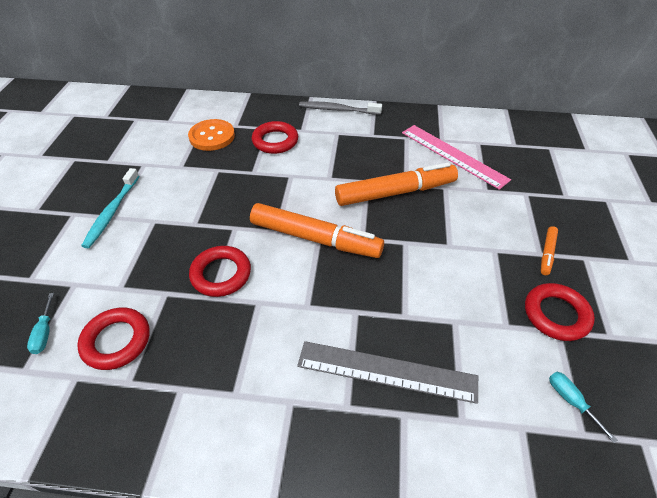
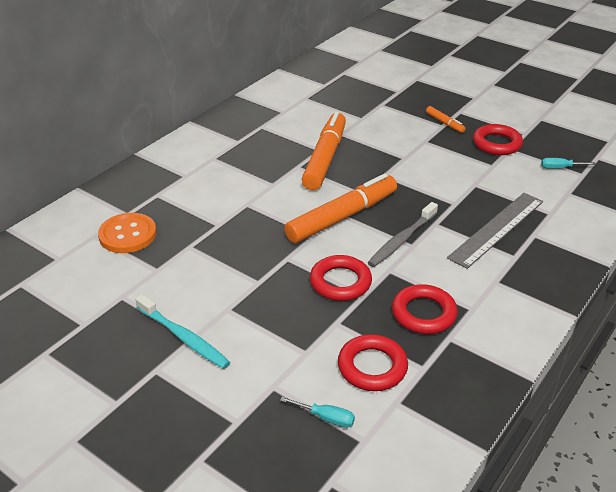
camera: 60 degrees left, 10 degrees down
(275, 141) = (184, 197): red ring -> red ring (423, 313)
(338, 110) = (178, 145): grey toothbrush -> grey toothbrush (402, 240)
(453, 155) = (309, 115): pink ruler -> none

